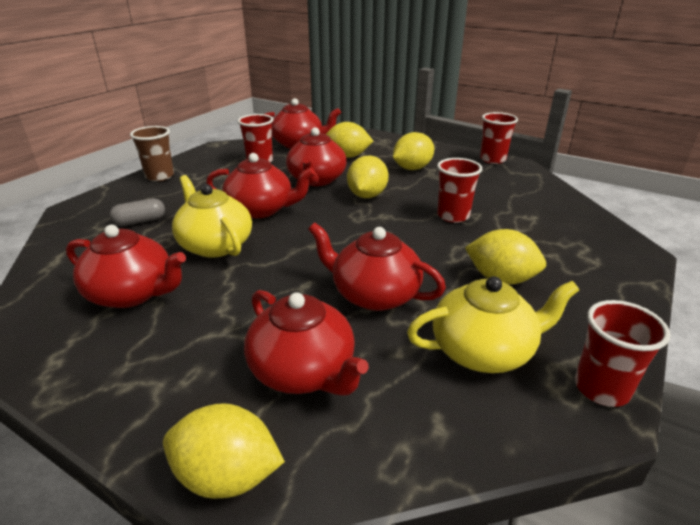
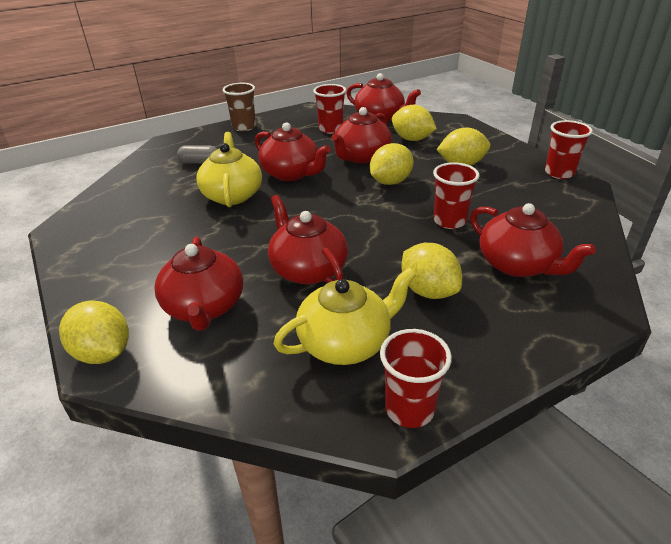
camera: 30 degrees right, 5 degrees up
(132, 293) = (151, 216): red teapot -> red teapot (518, 264)
(483, 350) = (346, 342): yellow teapot -> yellow teapot turned 45 degrees counterclockwise

